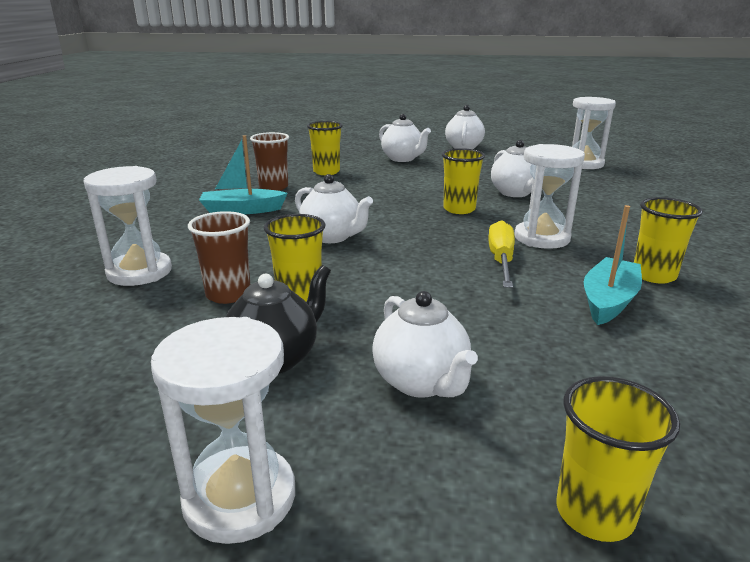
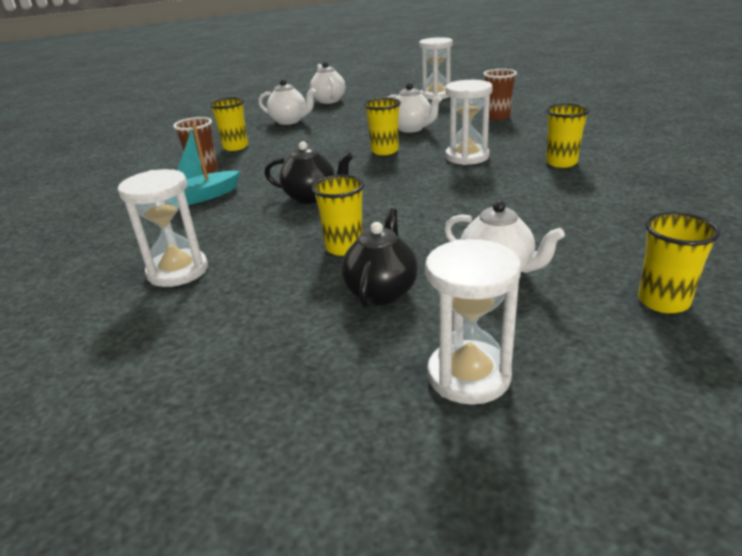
camera: 25 degrees left, 5 degrees up
(228, 294) = (283, 263): brown cup -> brown cup (497, 116)
(332, 237) = (311, 197): white teapot -> black teapot
(501, 260) = (457, 179): yellow screwdriver -> none
(608, 301) = (552, 186): turquoise boat -> none

